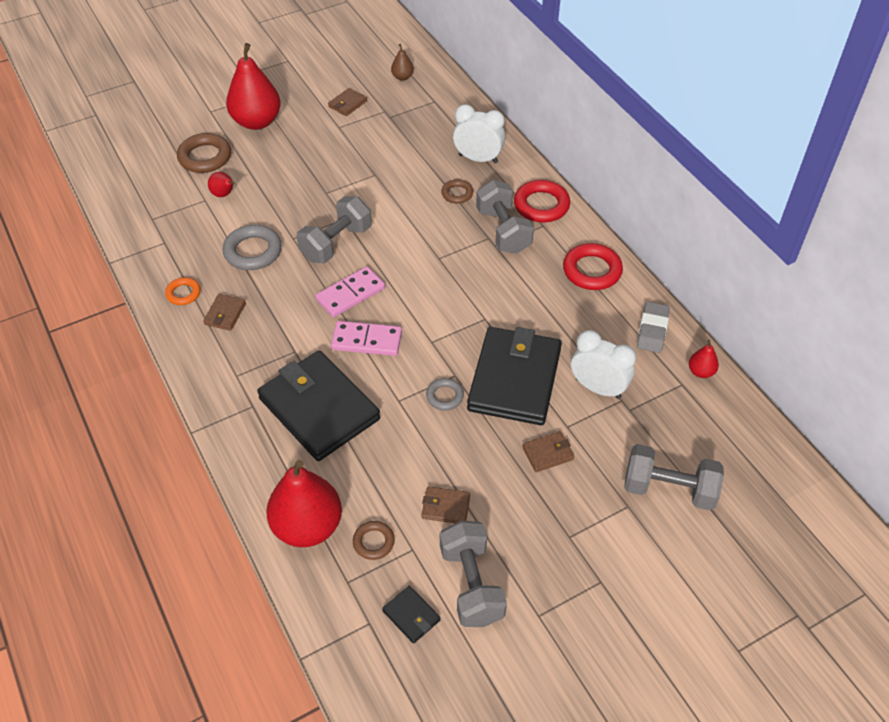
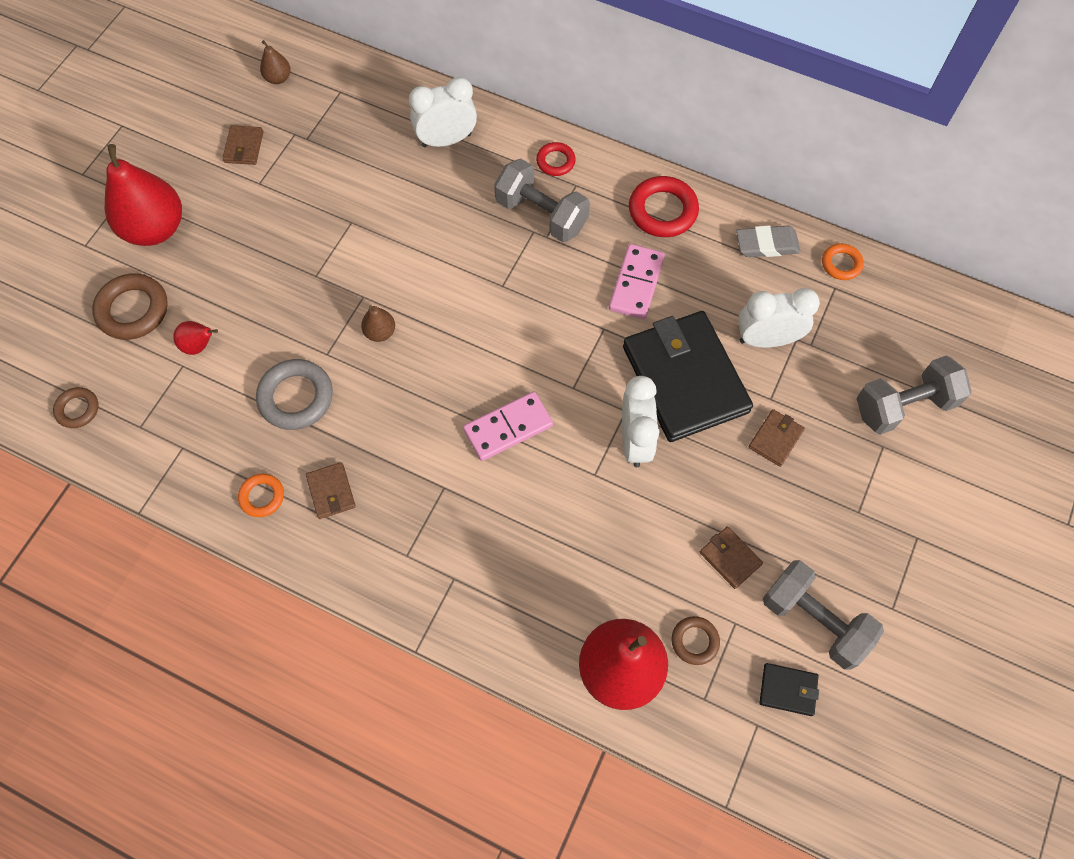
camera: 35 degrees left, 15 degrees up
(319, 409) = (524, 536): black wallet -> none
(336, 243) = (380, 332): grey dumbbell -> brown pear
(350, 294) = (446, 384): pink domino -> pink domino (636, 283)
(445, 396) = (635, 440): grey ring -> white clock
(445, 507) = (730, 558): brown wallet -> brown wallet turned 75 degrees clockwise
(457, 194) = (459, 196): brown ring -> brown ring (78, 409)
(541, 205) = (555, 161): red ring -> red ring, size x0.58
(652, 330) = (767, 244): grey eraser -> grey eraser turned 75 degrees counterclockwise
(701, 372) = (841, 264): red pear -> orange ring

